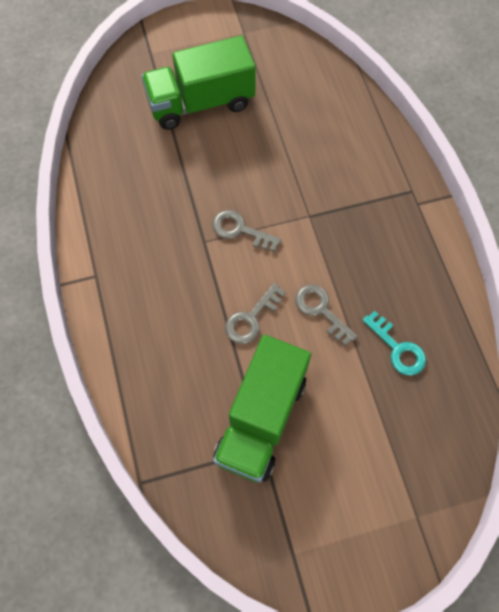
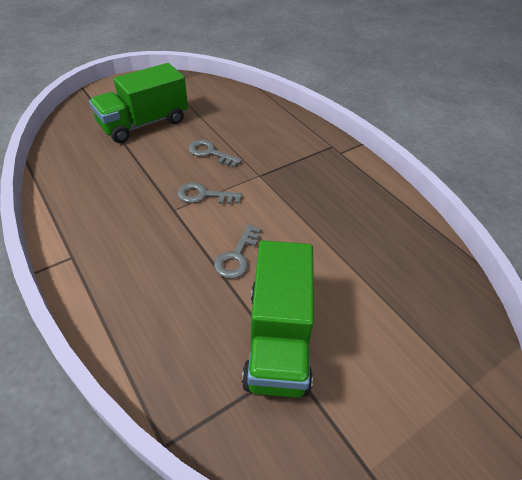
camera: 20 degrees left, 20 degrees down
(321, 310) = (297, 236): grey key -> grey key (210, 153)
(397, 348) = (375, 248): turquoise key -> none

